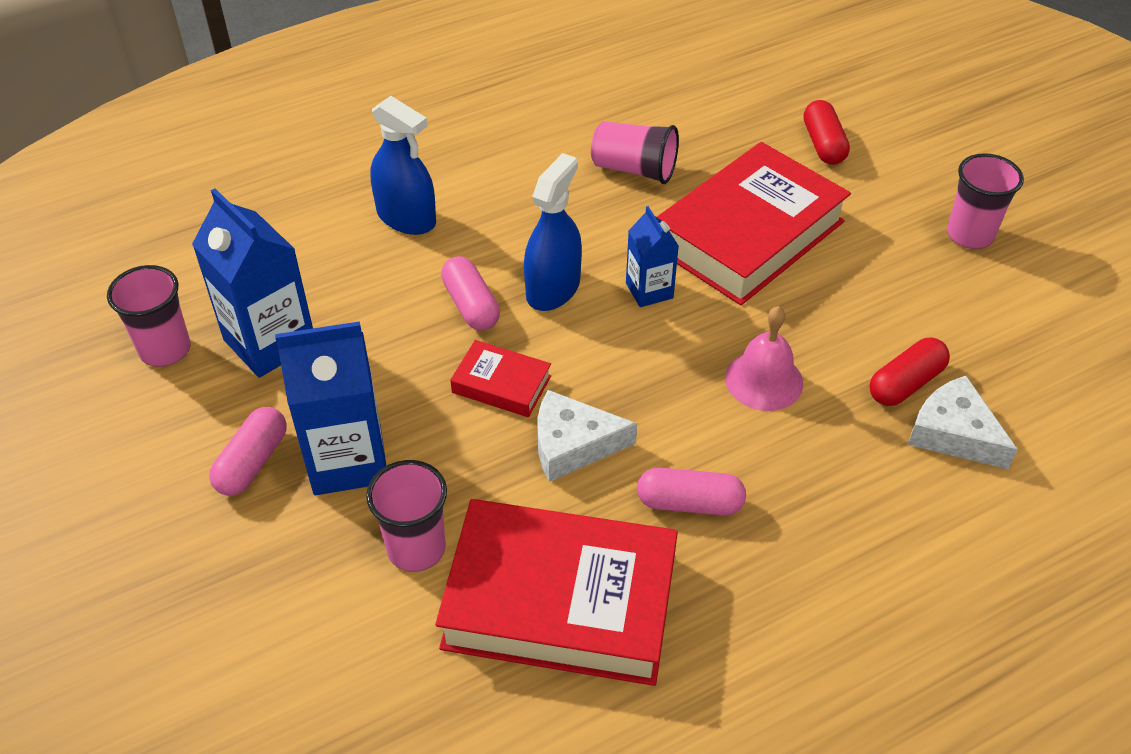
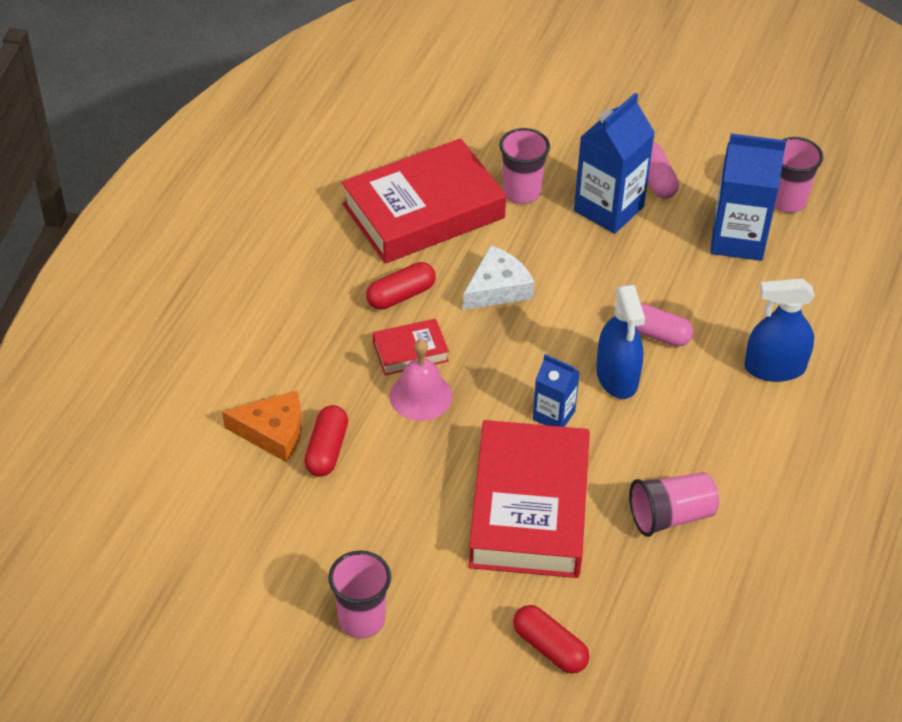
camera: 140 degrees right, 0 degrees up
(501, 384) = (576, 296): red book -> red book (410, 351)
(689, 503) = (401, 295): pink capsule -> red capsule
(953, 433) = (273, 432): white cheese -> orange cheese

